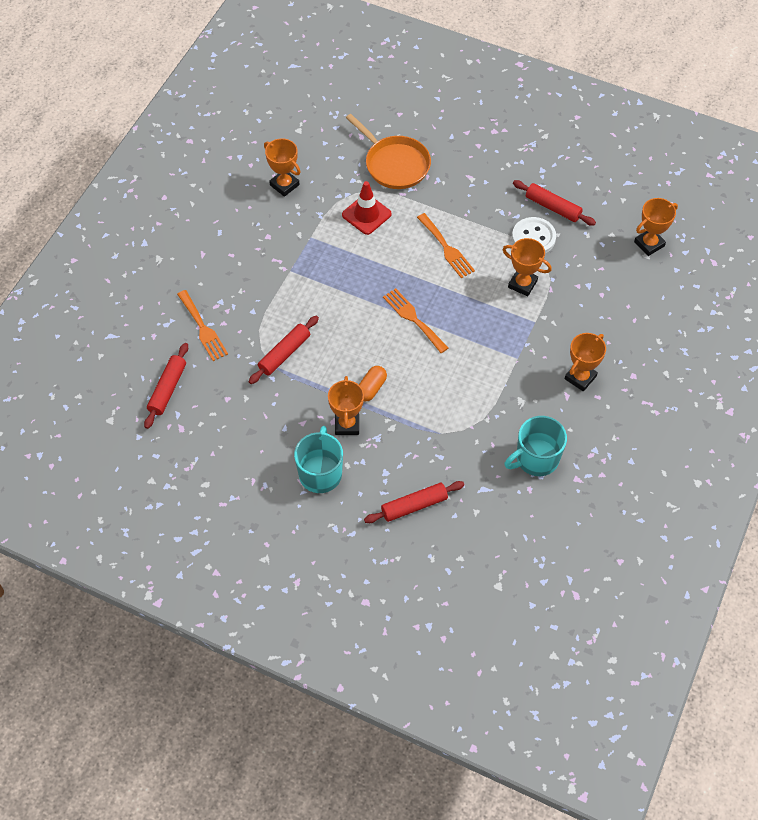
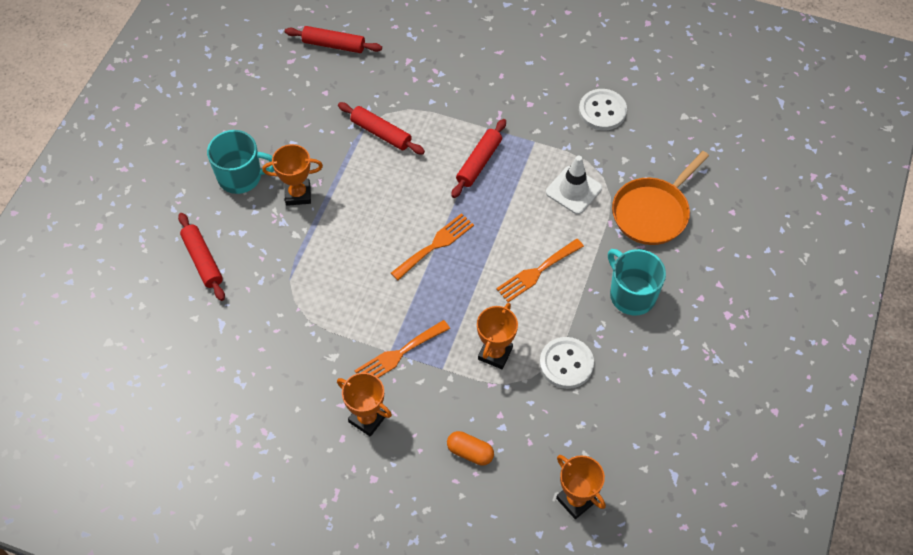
camera: 85 degrees right, 0 degrees up
(203, 328) = (406, 63): orange fork -> orange fork (399, 354)
(284, 185) = (602, 111): orange trophy -> white button
(366, 214) = (573, 190): red traffic cone -> white traffic cone
(371, 388) = (343, 212): orange capsule -> orange capsule (470, 452)
(536, 459) = (258, 374): turquoise mug -> turquoise mug (631, 294)
(552, 207) = (617, 384): red rolling pin -> red rolling pin (479, 162)

